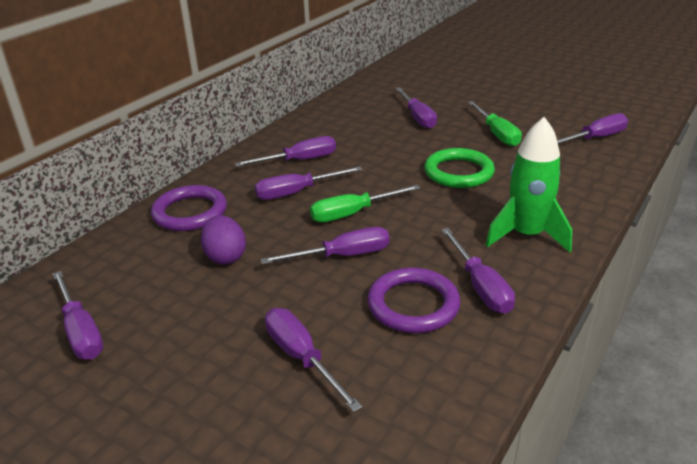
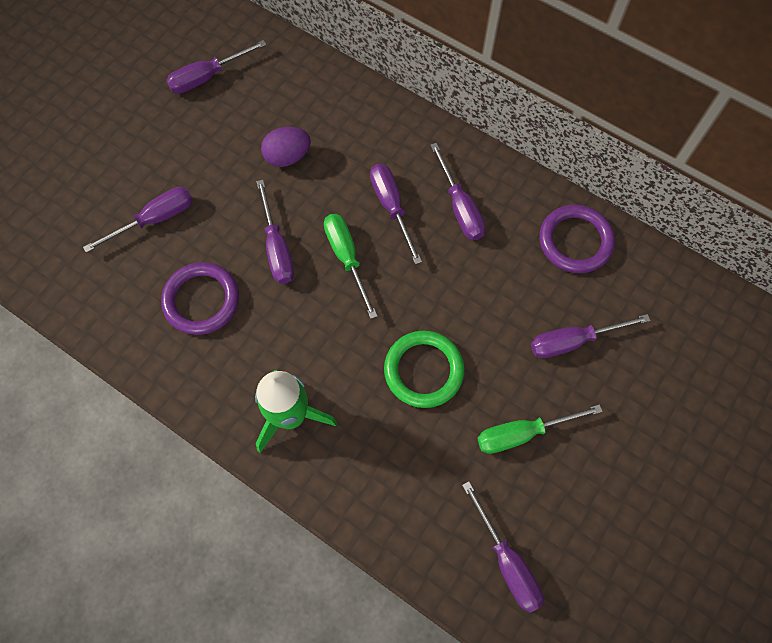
camera: 90 degrees right, 35 degrees up
(190, 212) = (362, 120): purple ring -> purple ring (575, 241)
(480, 286) = (217, 357): purple screwdriver -> none

